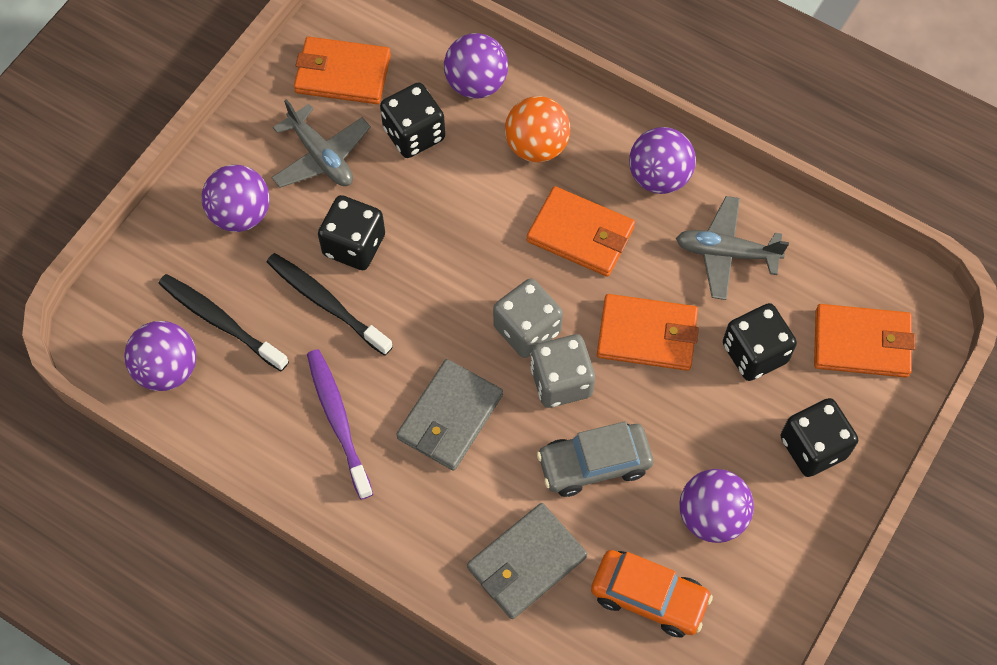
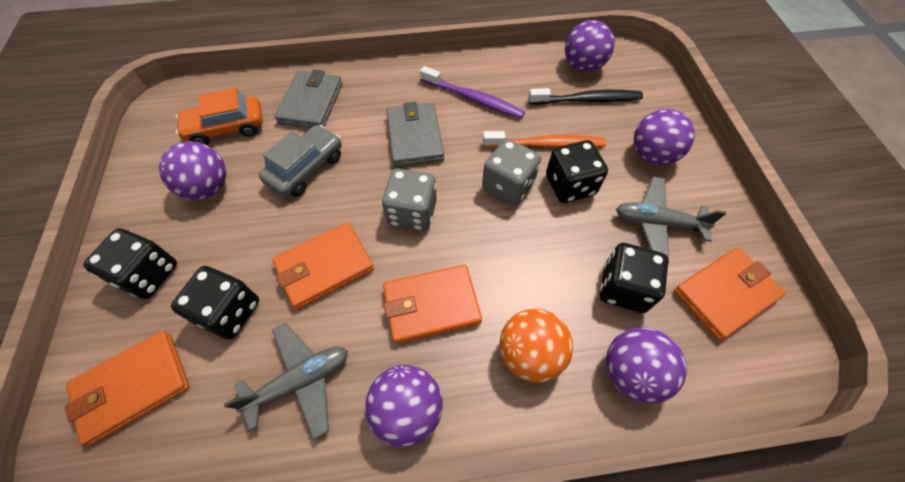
camera: 140 degrees right, 5 degrees down
(326, 303) = (546, 145): black toothbrush -> orange toothbrush
(561, 381) = (363, 198): grey dice -> grey dice (508, 186)

